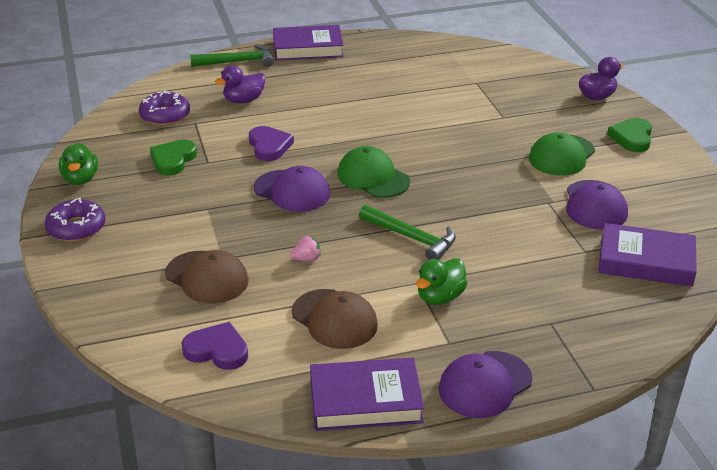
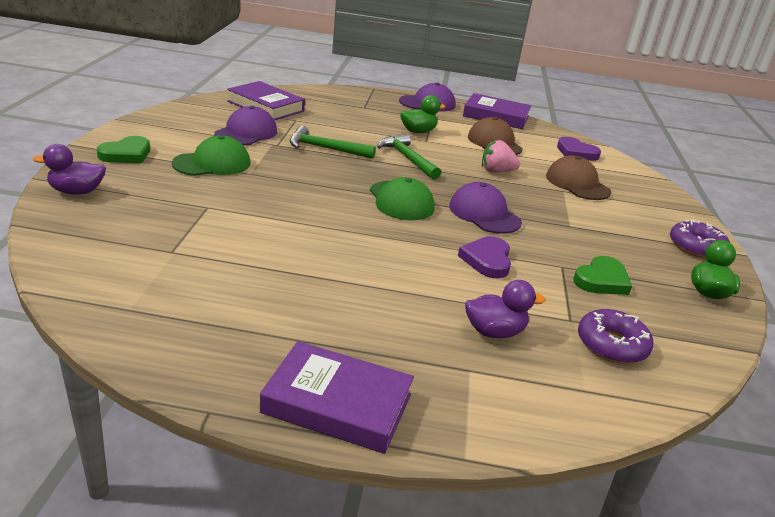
camera: 160 degrees left, 5 degrees down
(238, 62) = (476, 416): green hammer -> green hammer (325, 148)
(307, 259) = (496, 171): pink strawberry -> pink strawberry, size x1.57

